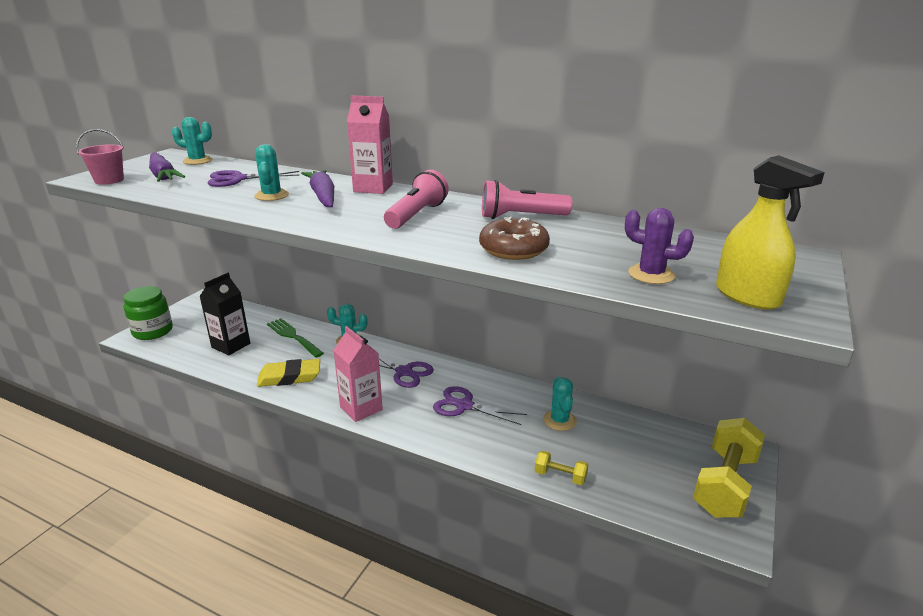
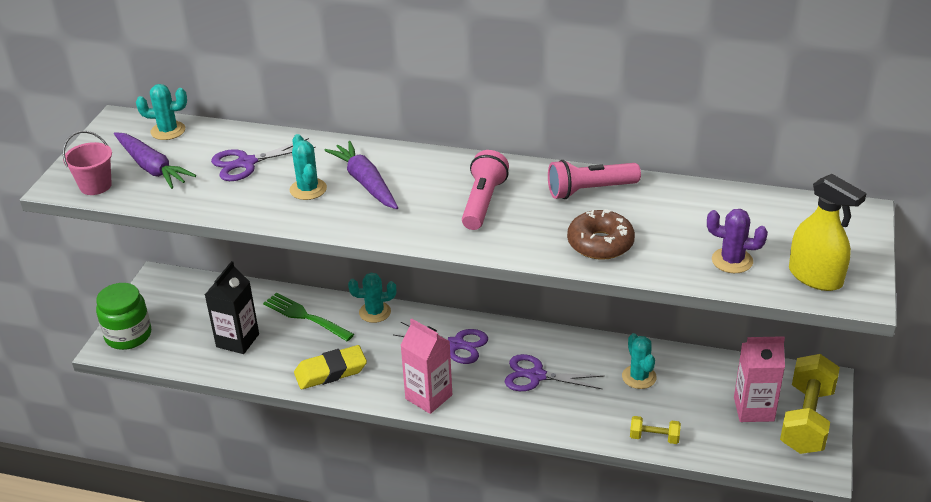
camera: 10 degrees left, 10 degrees up
(373, 188) = (412, 159): pink carton -> pink carton (753, 409)

